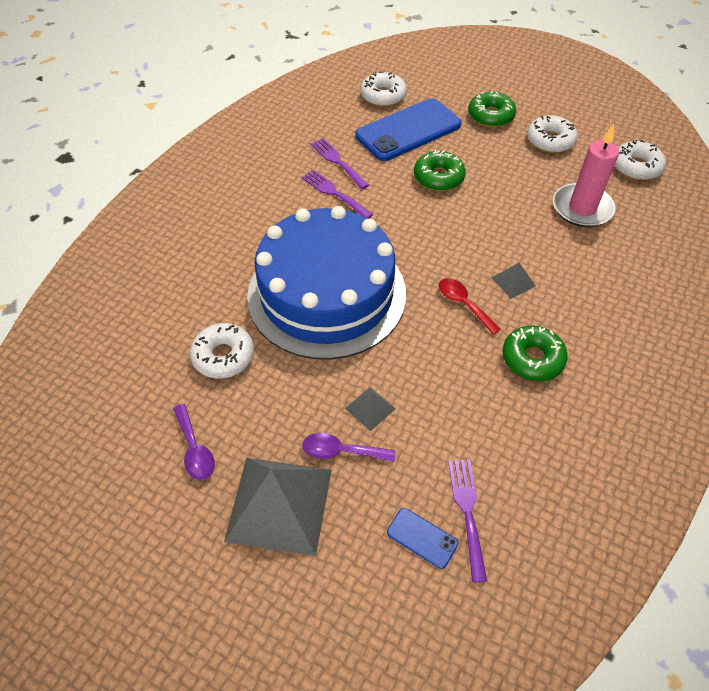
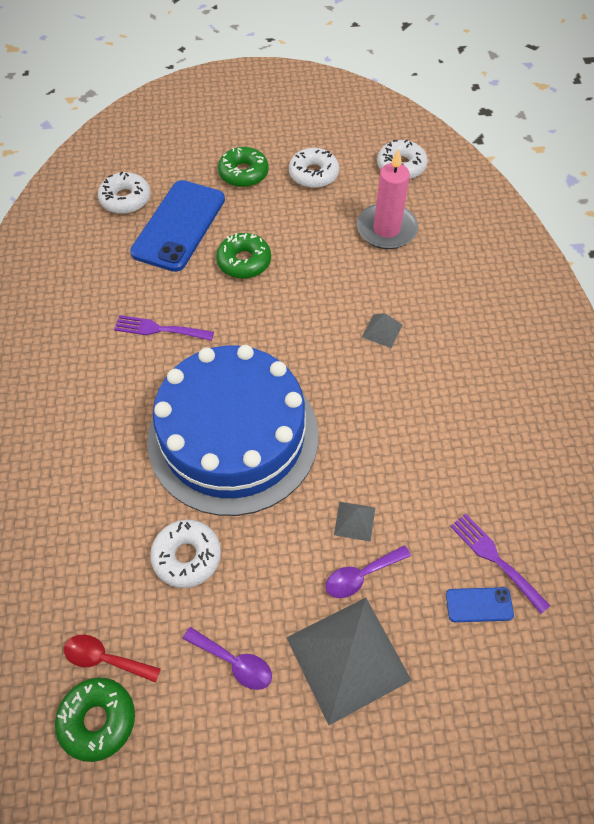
camera: 35 degrees left, 5 degrees up
(337, 162) = (136, 294): purple fork -> none
(463, 304) = (357, 376): red spoon -> red spoon (105, 658)
(532, 359) = (447, 393): green donut -> green donut (98, 720)

